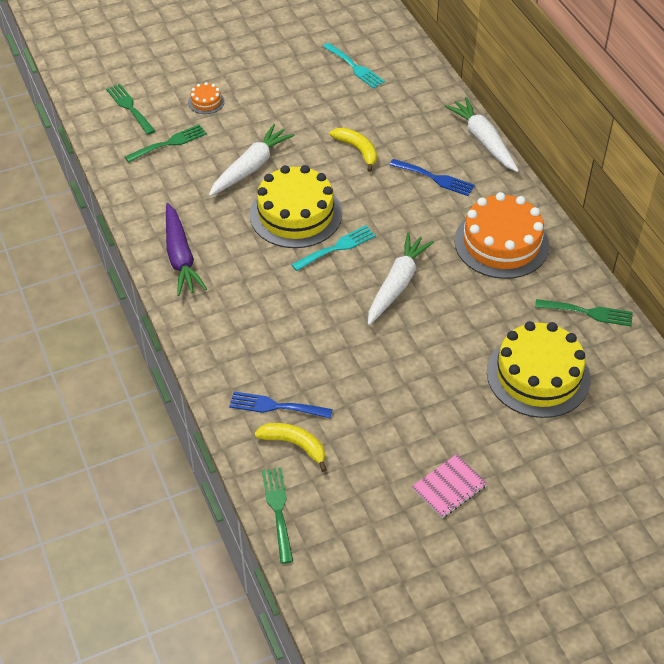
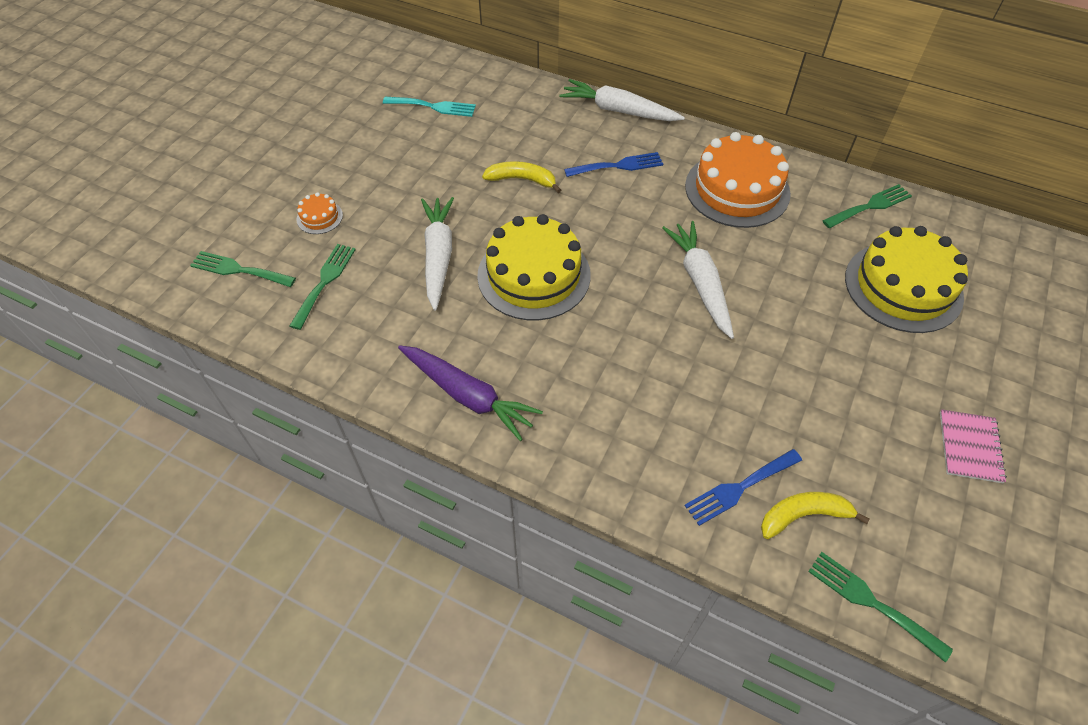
camera: 40 degrees left, 5 degrees up
(337, 247) = (608, 283): turquoise fork -> none

